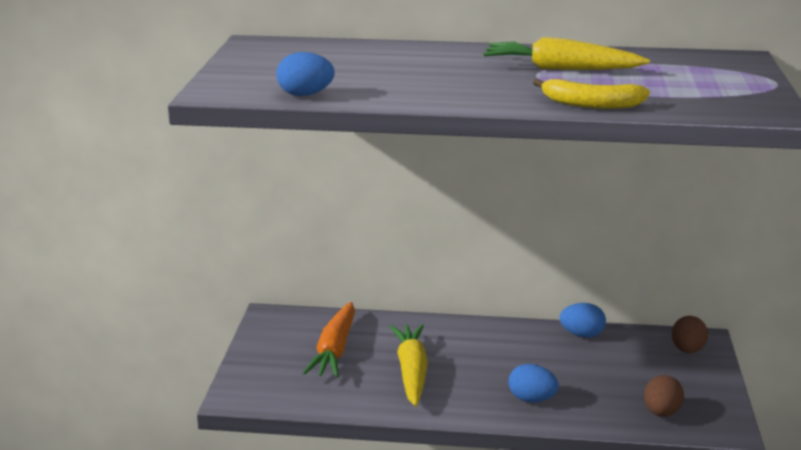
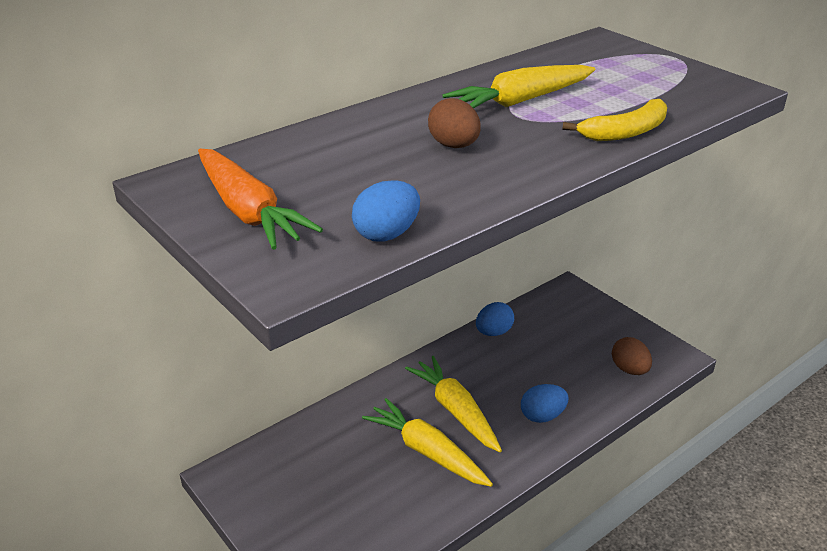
camera: 45 degrees left, 10 degrees up
(335, 350) = (335, 473): orange carrot -> orange carrot (248, 211)
(470, 362) = (455, 411): none -> yellow carrot
(687, 350) = (572, 304): brown egg -> brown egg (454, 146)

